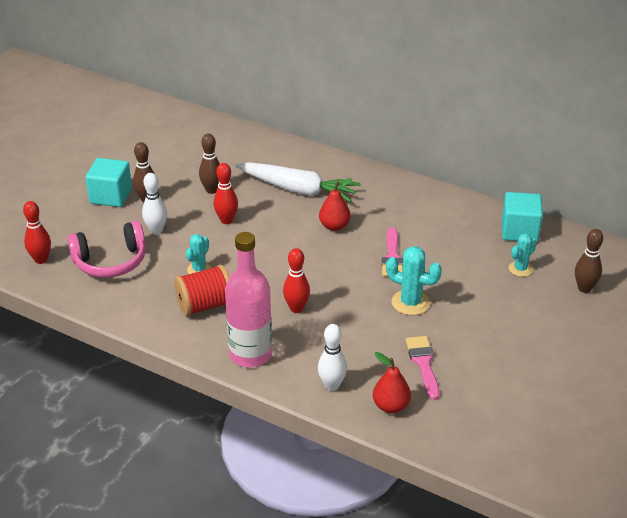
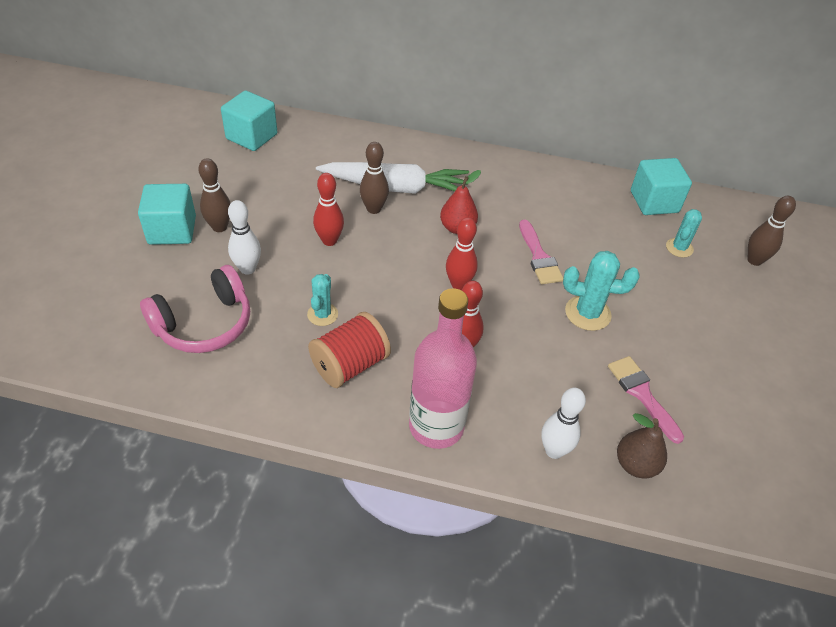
camera: 20 degrees left, 10 degrees up
(41, 260) = (108, 338): red bowling pin -> red bowling pin (458, 284)
(198, 137) = (252, 136): none -> turquoise cube
(212, 190) = (295, 203): brown bowling pin -> brown bowling pin (374, 209)
(391, 406) = (635, 465): red pear -> brown pear

